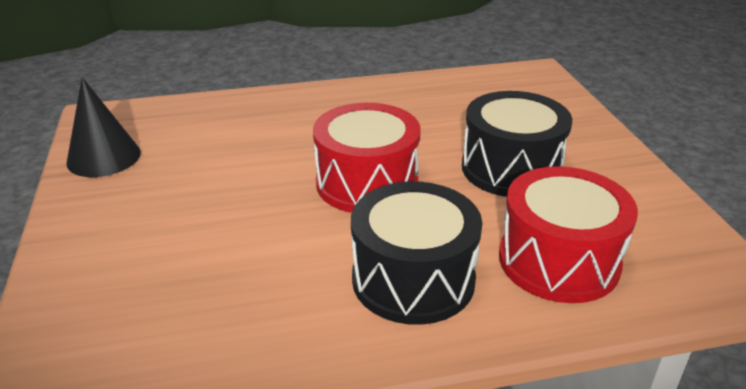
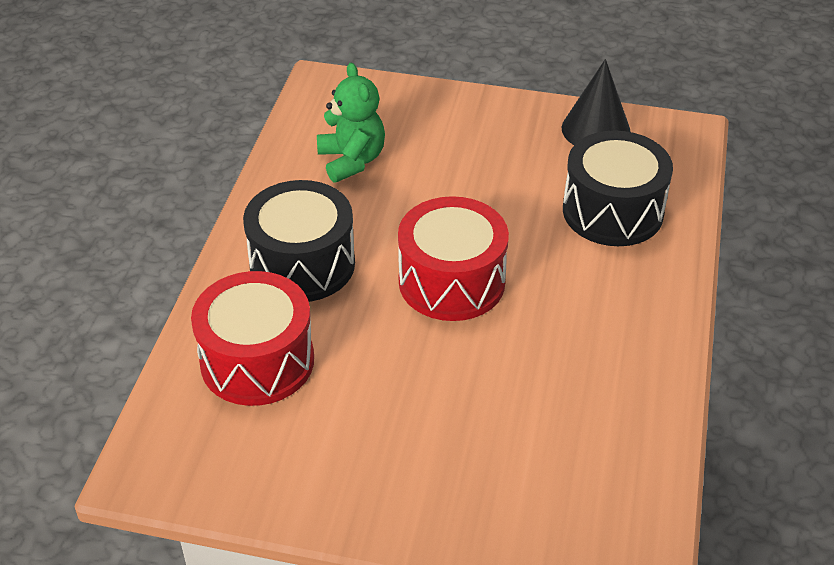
camera: 115 degrees right, 10 degrees up
(215, 303) = (351, 160): none -> green teddy bear
(511, 169) = (410, 400): black drum -> black drum (612, 211)

